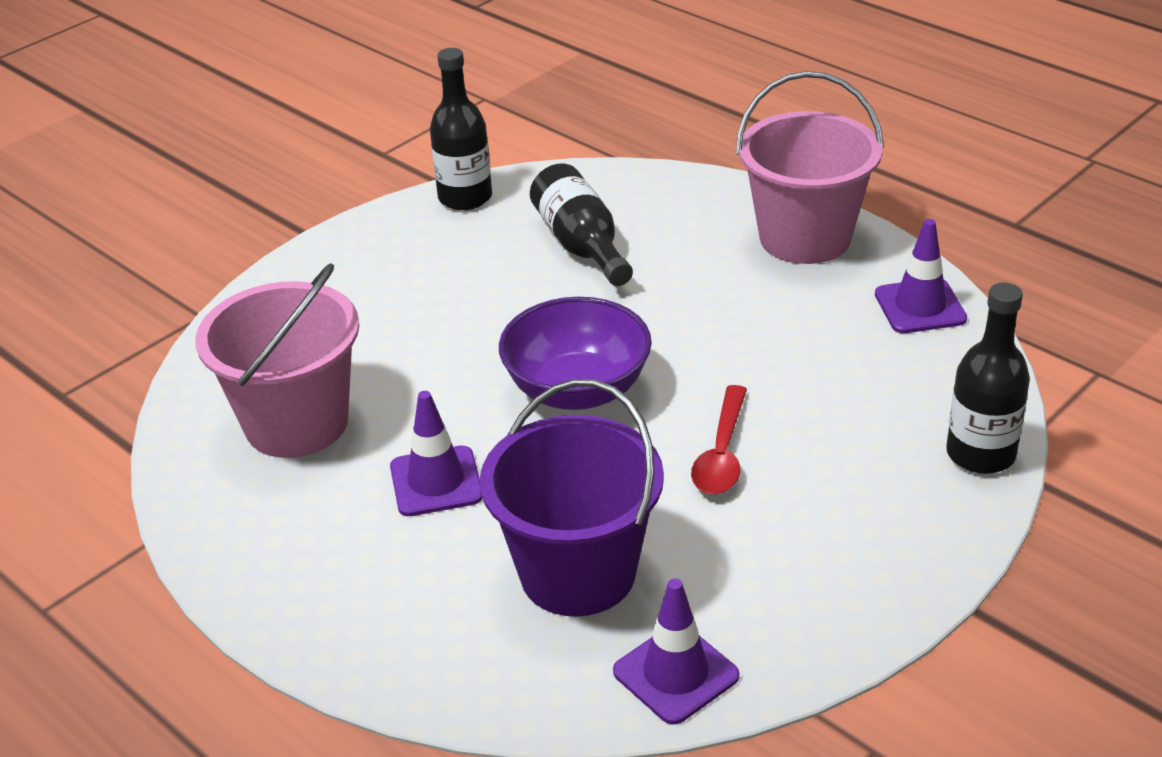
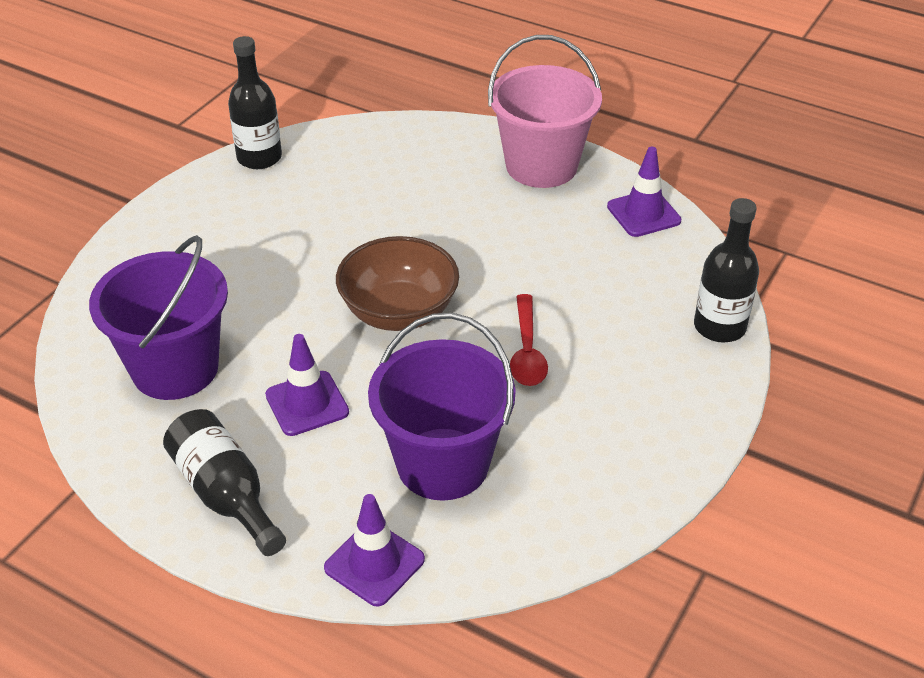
camera: 15 degrees left, 5 degrees up
(297, 423) = (175, 368): pink bucket -> purple bucket
(577, 390) = (399, 312): purple bowl -> brown bowl
(581, 245) = (367, 190): black bottle -> black bottle (226, 495)
(675, 674) = (541, 534): purple traffic cone -> purple traffic cone (374, 564)

